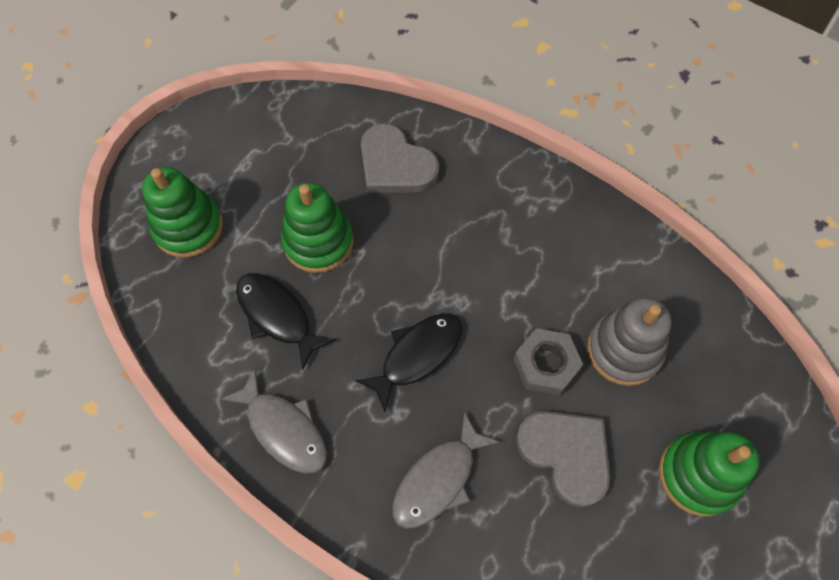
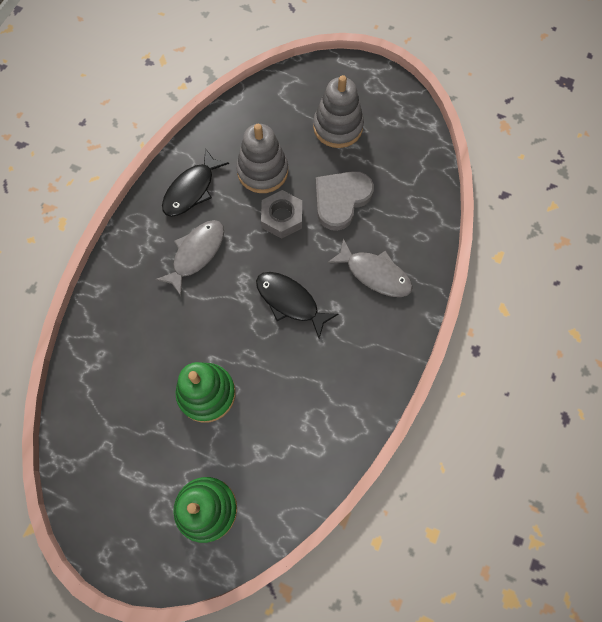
camera: 100 degrees left, 5 degrees up
(277, 316) = (276, 410): black fish -> black fish (191, 190)
(284, 429) = (363, 383): grey fish -> grey fish (196, 254)
(395, 165) = (126, 346): grey heart -> none
(698, 475) = (338, 127): green stacking toy -> grey stacking toy

